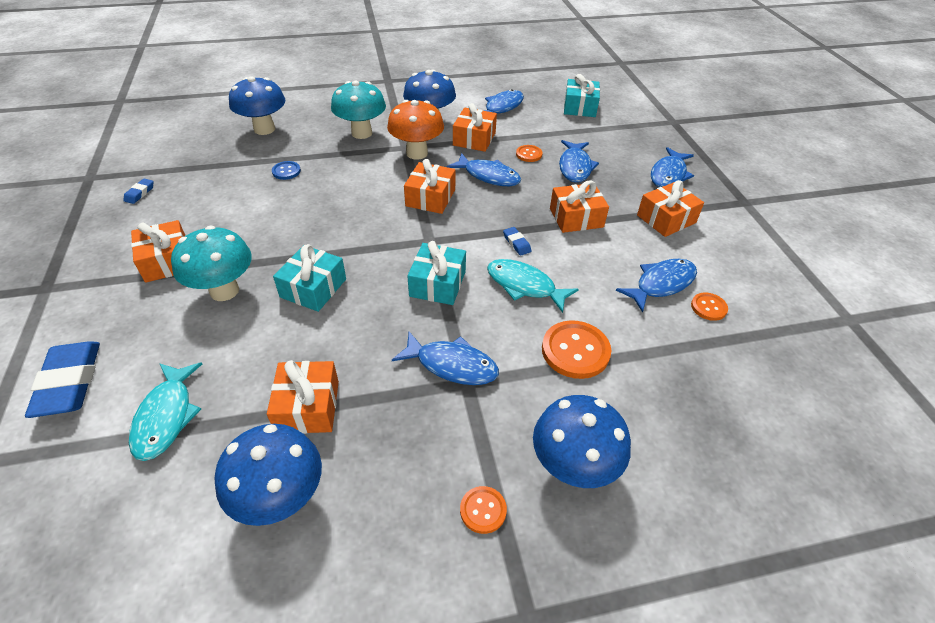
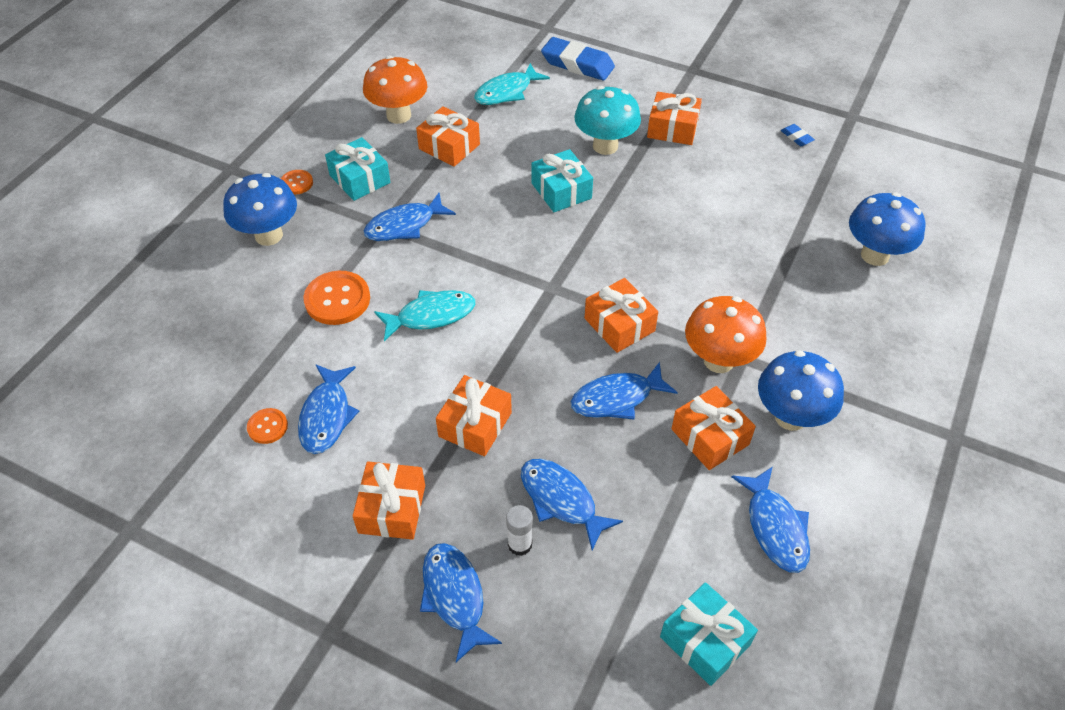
camera: 130 degrees right, 5 degrees up
(166, 417) = (507, 92): turquoise fish -> turquoise fish turned 75 degrees counterclockwise
(281, 498) = (399, 115): blue mushroom -> orange mushroom
(286, 171) = (763, 239): blue button -> none
(362, 133) = (805, 334): turquoise mushroom -> none
(438, 284) = (492, 262): turquoise gift -> turquoise gift (359, 179)
(516, 243) = (487, 347): blue eraser -> none
(529, 154) = (629, 471): orange button -> none
(616, 168) = (520, 544): none -> white glue stick

